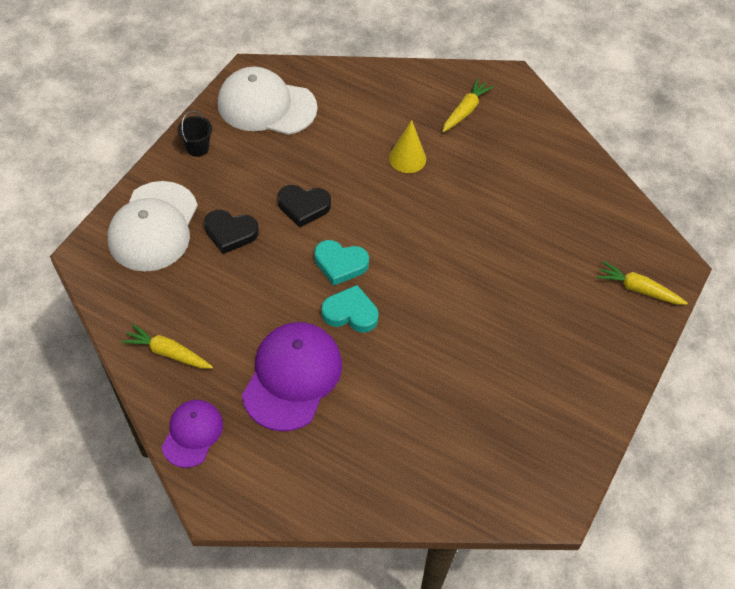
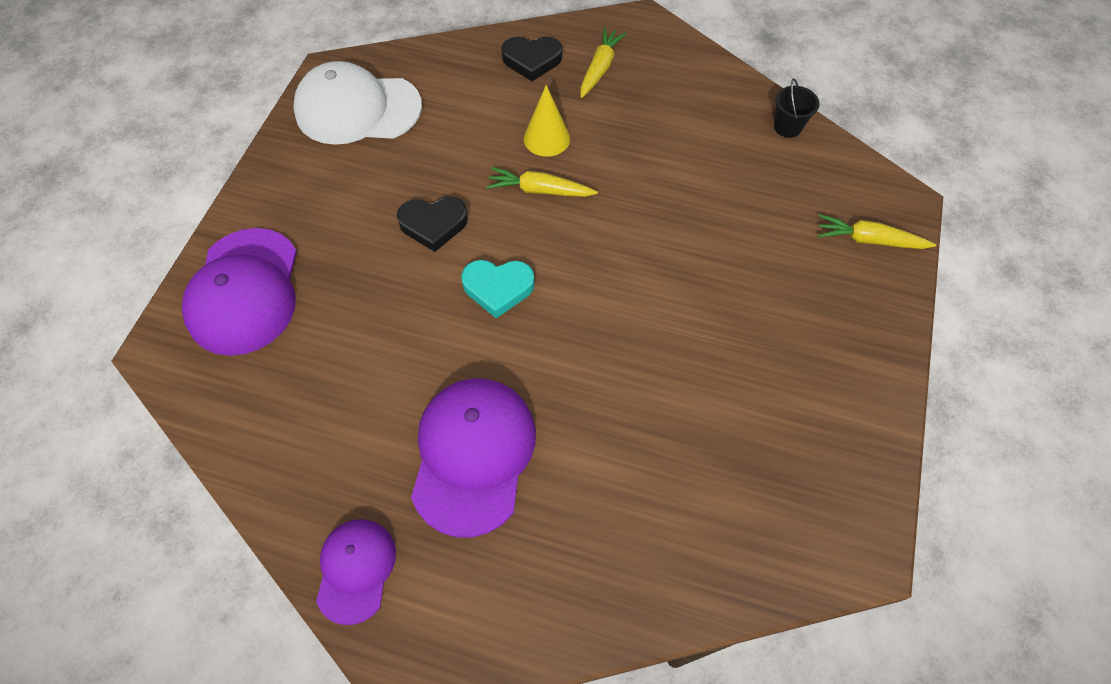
camera: 10 degrees left, 5 degrees up
(153, 226) = (244, 291): white cap -> purple cap
(168, 352) = (298, 460): yellow carrot -> yellow carrot (540, 190)
(197, 148) = (282, 178): black bucket -> black bucket (787, 127)
(230, 233) = (347, 278): black heart -> black heart (532, 60)
(350, 313) = (527, 349): turquoise heart -> none

